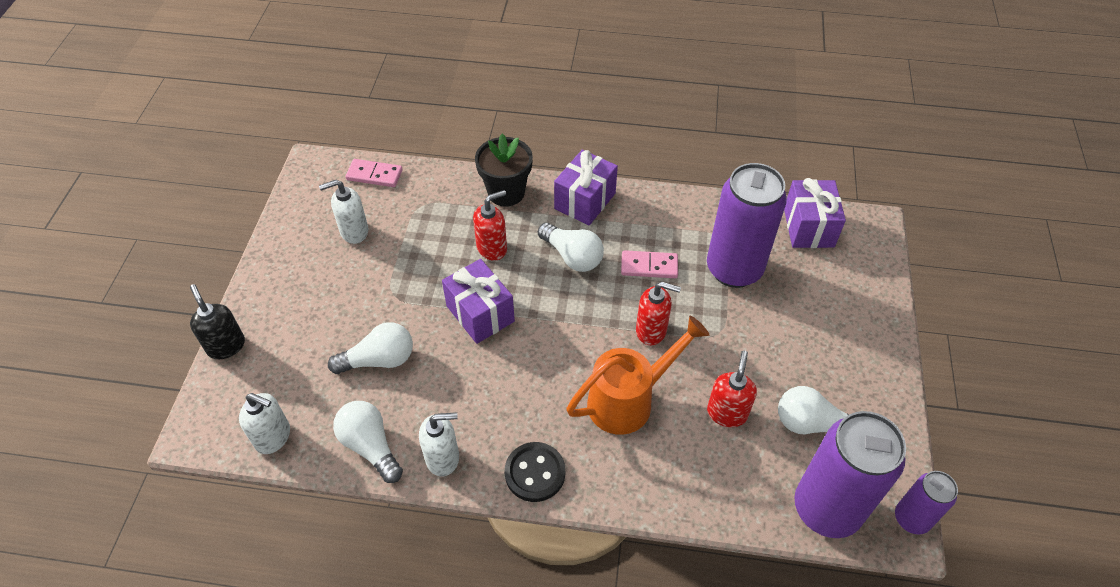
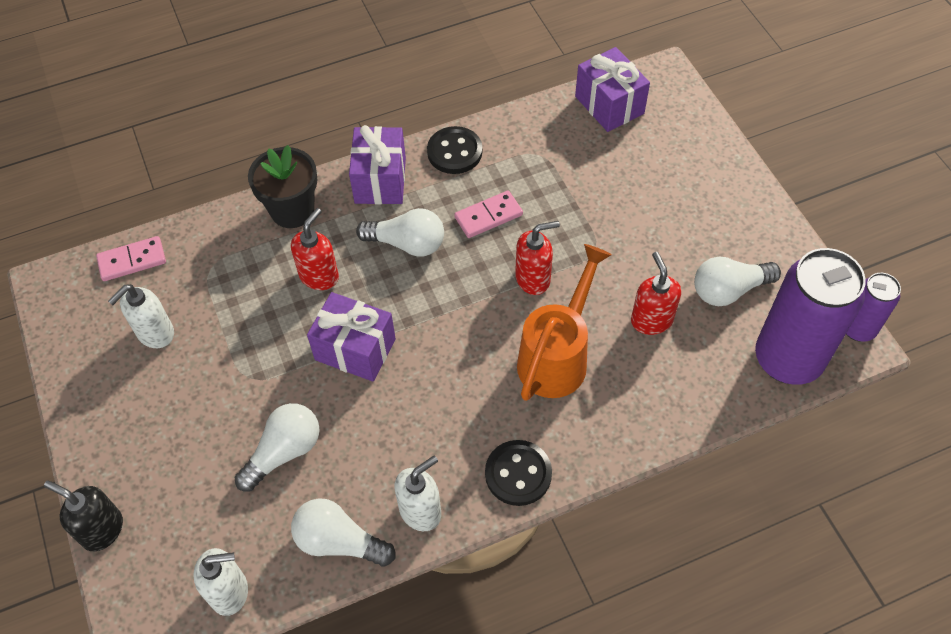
camera: 30 degrees left, 5 degrees up
(656, 206) = (454, 152): none -> black button
(734, 269) = (569, 179): purple can -> none

